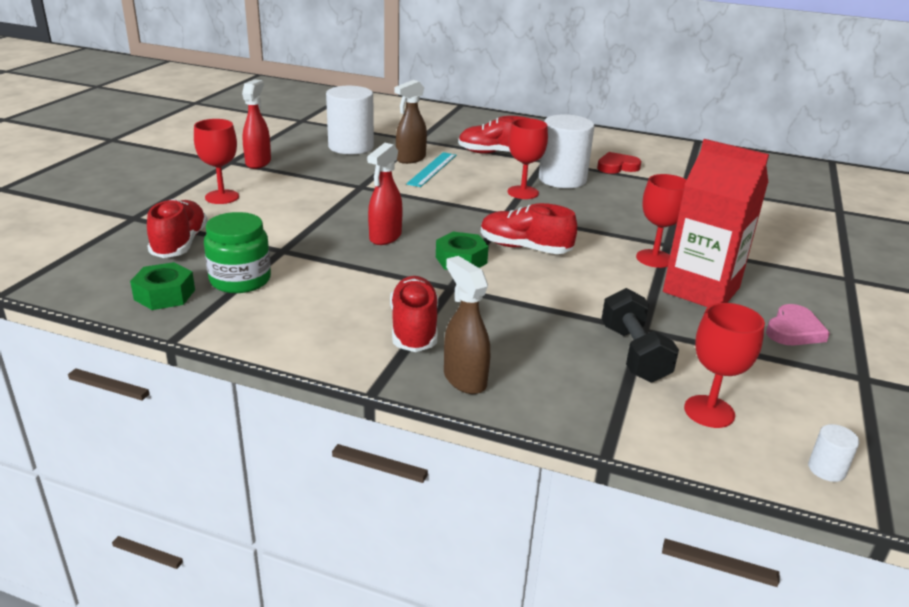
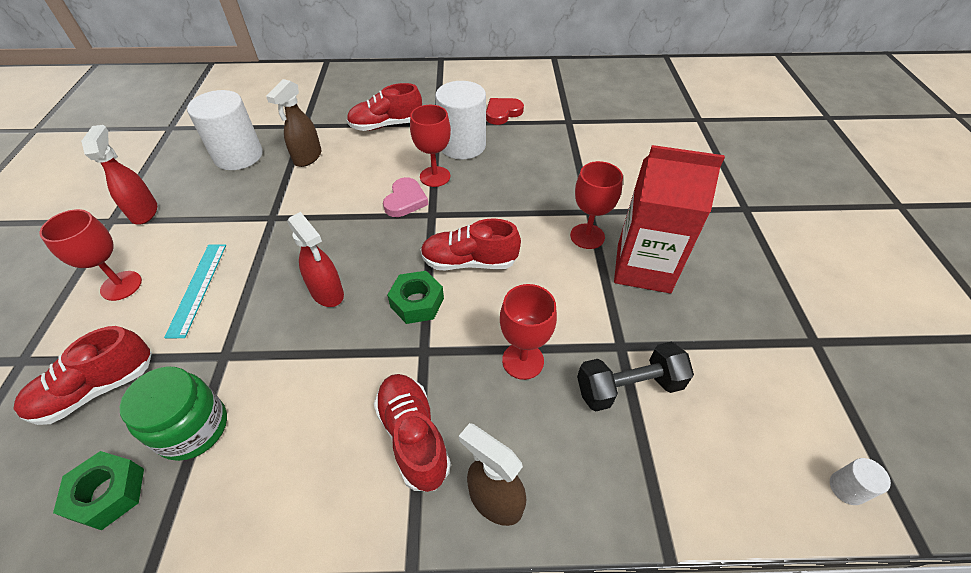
camera: 20 degrees left, 20 degrees up
(180, 244) = (97, 389): red shoe -> red shoe turned 105 degrees counterclockwise
(385, 237) = (327, 293): red spray bottle -> red spray bottle turned 45 degrees counterclockwise
(432, 169) = (335, 167): turquoise ruler -> turquoise ruler (197, 288)
(634, 353) = (628, 387): black dumbbell -> black dumbbell turned 75 degrees counterclockwise
(709, 411) = (724, 447): red goblet -> red goblet (523, 361)
(793, 330) = (737, 297): pink heart -> pink heart (405, 200)

